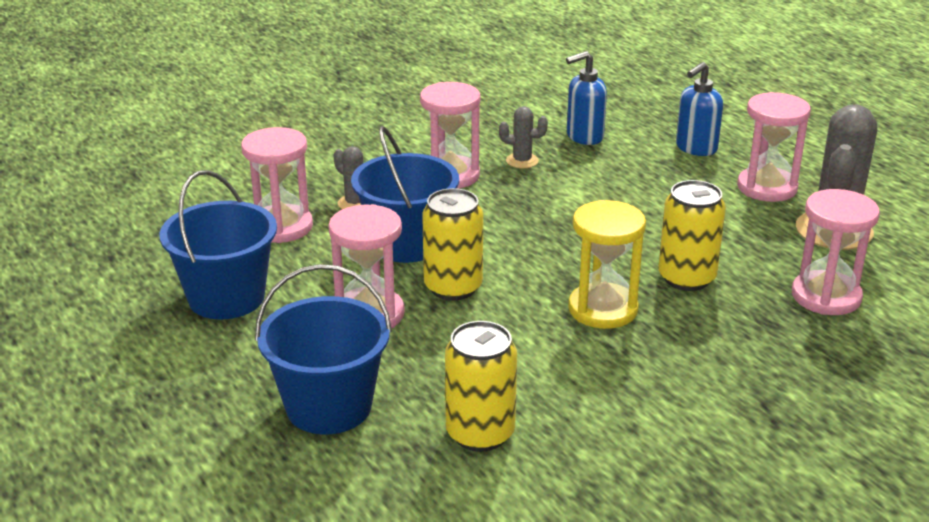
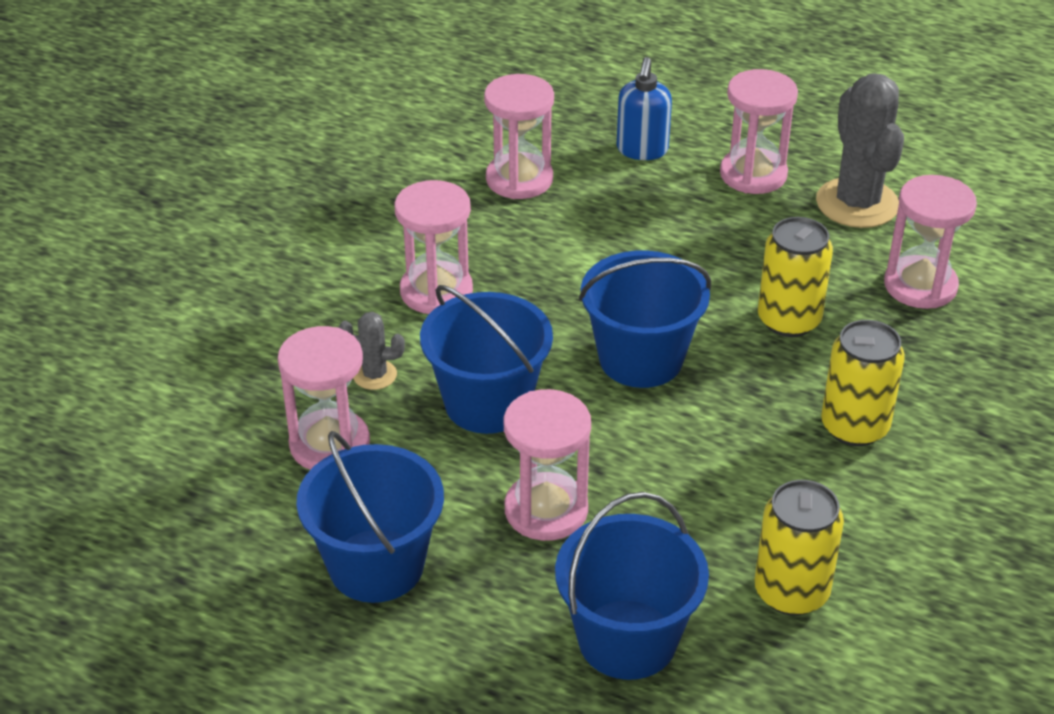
camera: 35 degrees left, 10 degrees up
(453, 287) = (591, 436): yellow can -> yellow can (854, 427)
(522, 161) = (489, 239): grey cactus -> none
(544, 259) = (641, 359): none -> blue bucket
(584, 137) = (519, 179): blue soap dispenser -> pink hourglass
(603, 309) = (753, 394): yellow hourglass -> none

